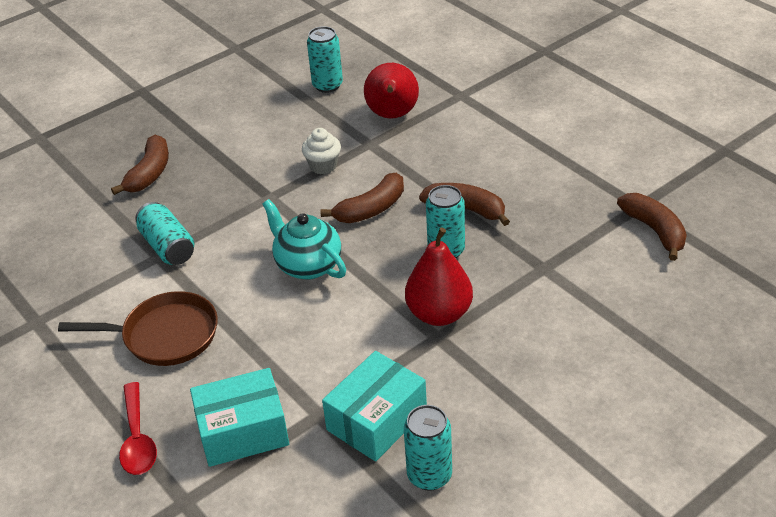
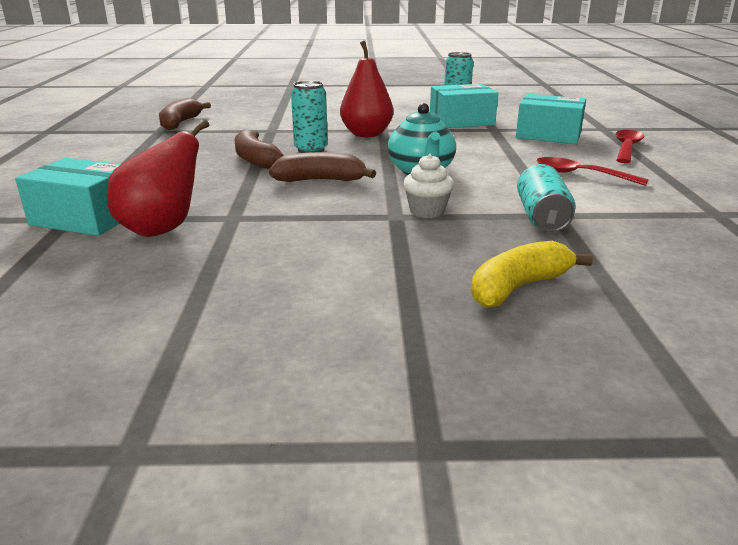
camera: 145 degrees left, 15 degrees down
(149, 173) = (518, 287): brown banana -> yellow banana
(165, 335) = (580, 175): brown pan -> red spoon
(323, 166) = (307, 218): white cupcake -> white cupcake (427, 211)
(327, 85) = (148, 291): turquoise can -> none
(452, 100) = (86, 218): none -> turquoise box

